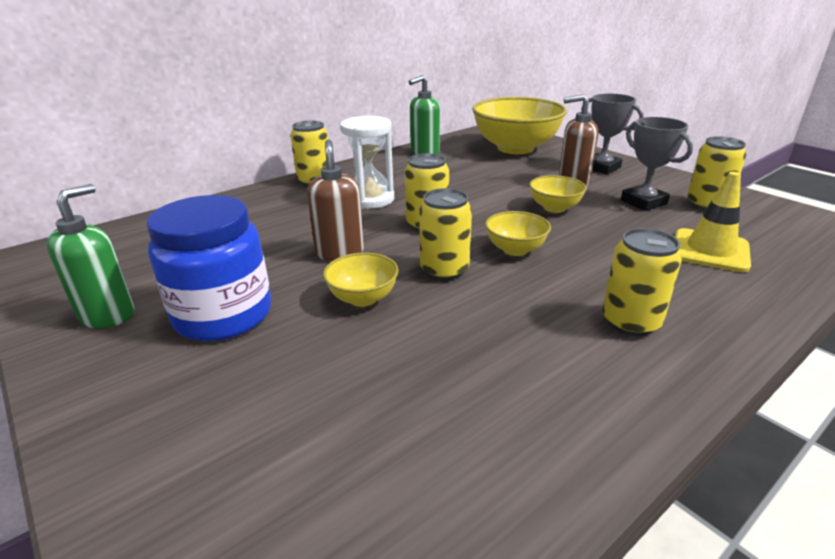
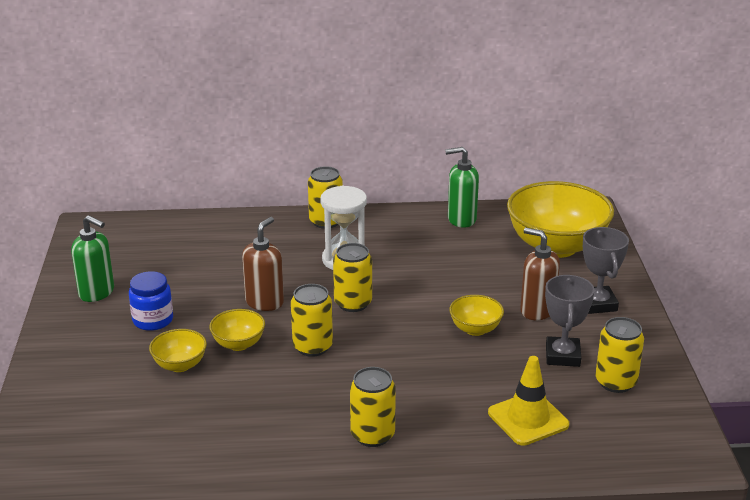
camera: 35 degrees right, 0 degrees up
(108, 315) = (97, 292): green soap dispenser -> green soap dispenser turned 60 degrees clockwise
(223, 315) = (153, 320): blue jar -> blue jar, size x0.60
(515, 249) = (383, 352): yellow bowl -> yellow bowl (180, 365)

